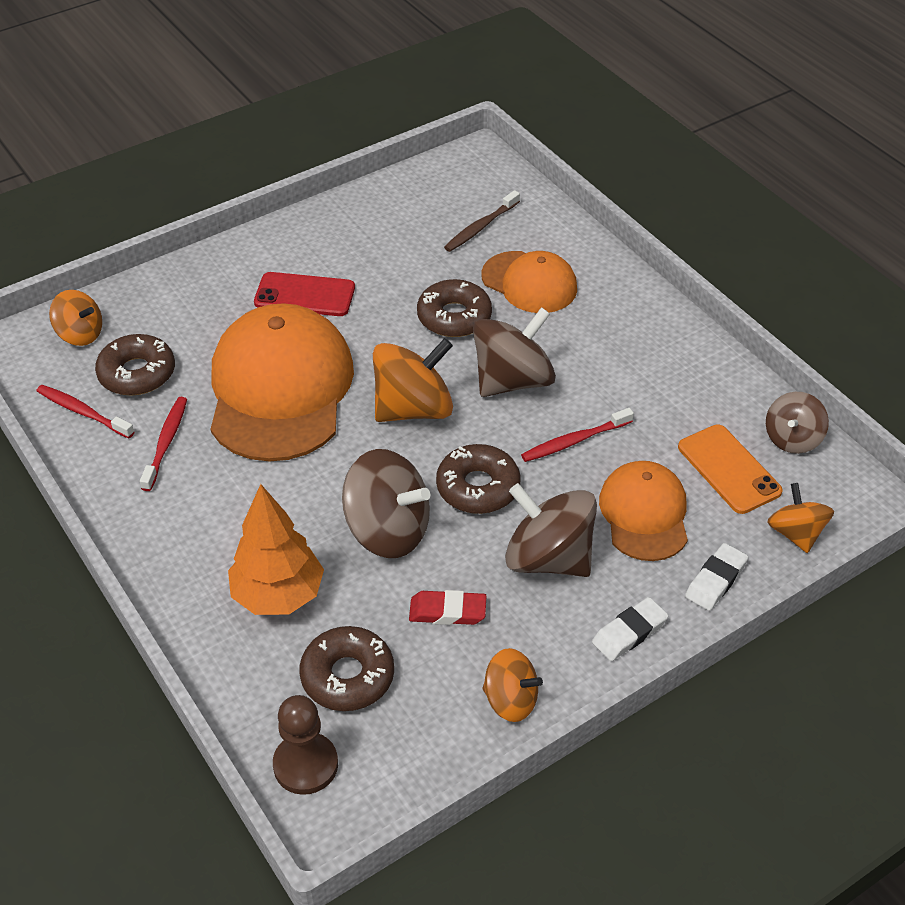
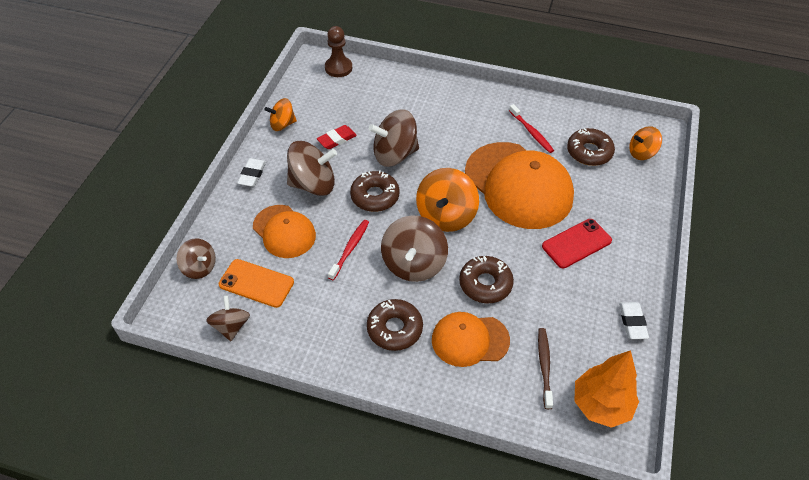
camera: 140 degrees right, 5 degrees up
(83, 412) = (583, 123): red toothbrush -> none
(278, 595) = (410, 107): orange tree -> orange tree (600, 405)
(347, 676) = (352, 98): brown donut -> brown donut (394, 329)
(715, 580) = (227, 219): white eraser -> white eraser (632, 322)
(795, 533) = (199, 267): orange spinning top -> brown spinning top

